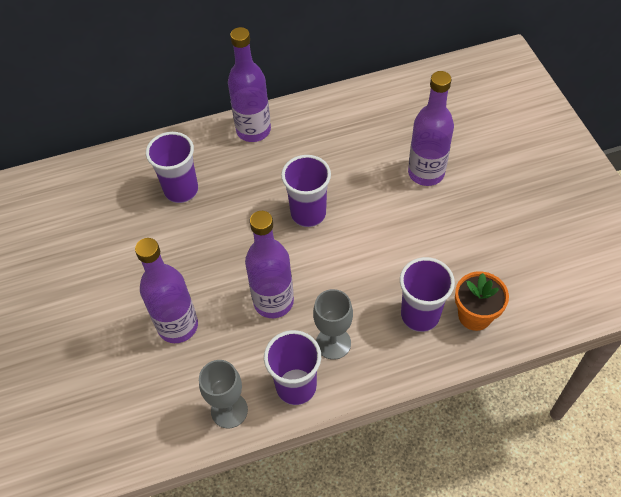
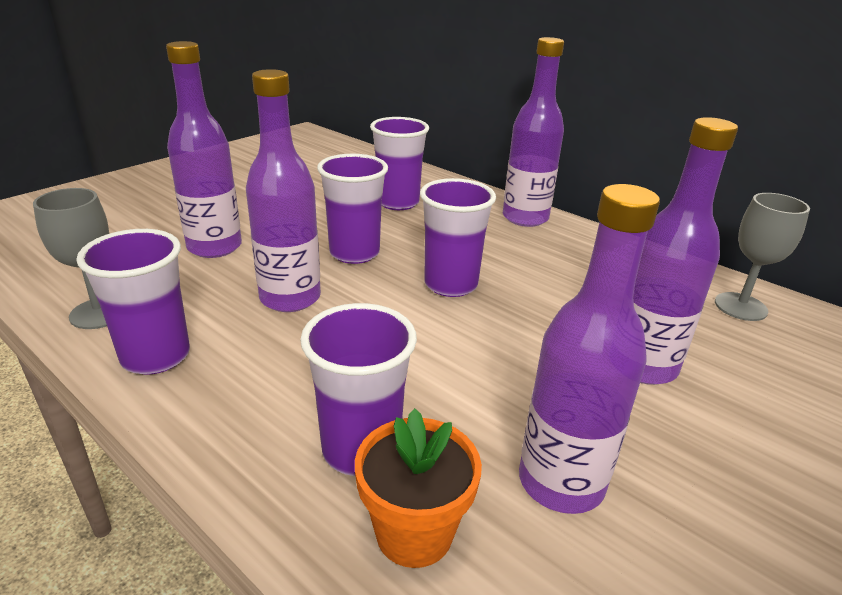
camera: 55 degrees right, 25 degrees down
(239, 247) = (354, 253): none -> purple cup
(333, 343) = (250, 368): grey goblet -> grey goblet (740, 307)
(476, 251) = (561, 482): none -> purple bottle

